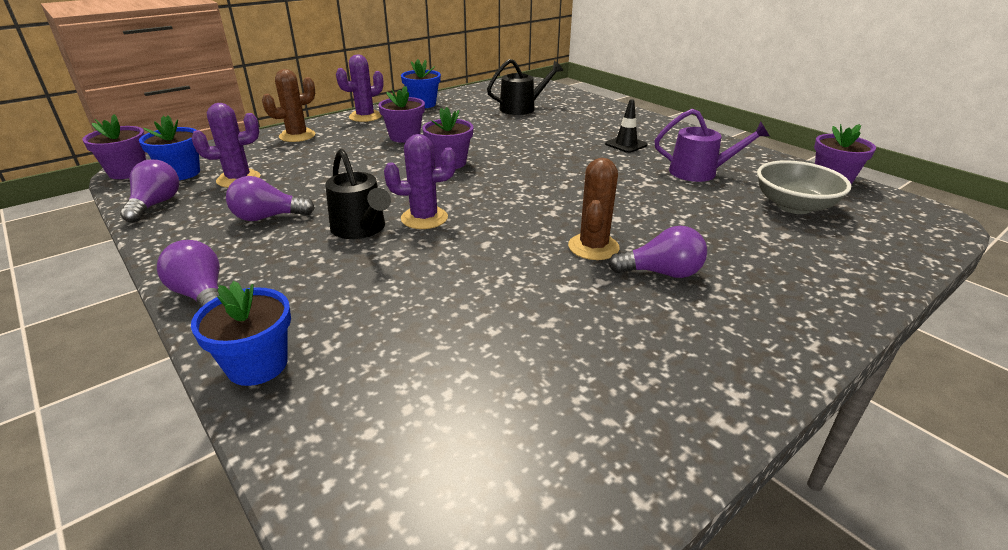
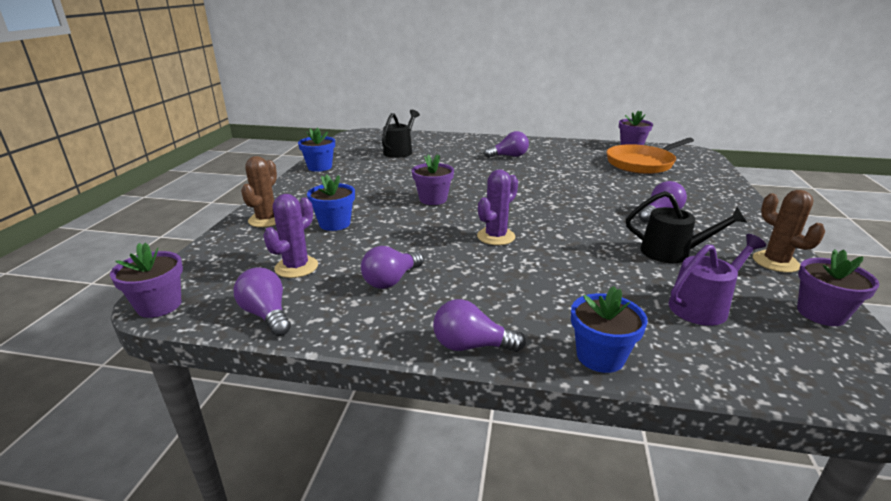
camera: 40 degrees left, 5 degrees down
(181, 173) = (225, 284): blue flower pot -> blue flower pot (334, 224)
(361, 229) = (473, 259): black watering can -> black watering can (671, 252)
(365, 116) = (293, 188): purple cactus -> none
(404, 137) = (361, 193): purple flower pot -> purple flower pot (821, 313)
(593, 247) = (610, 215): brown cactus -> brown cactus (775, 262)
(626, 144) = (509, 156): black traffic cone -> purple light bulb
(699, 172) = (574, 160): purple watering can -> purple watering can (703, 306)
(793, 206) = (642, 163): grey bowl -> orange pan

